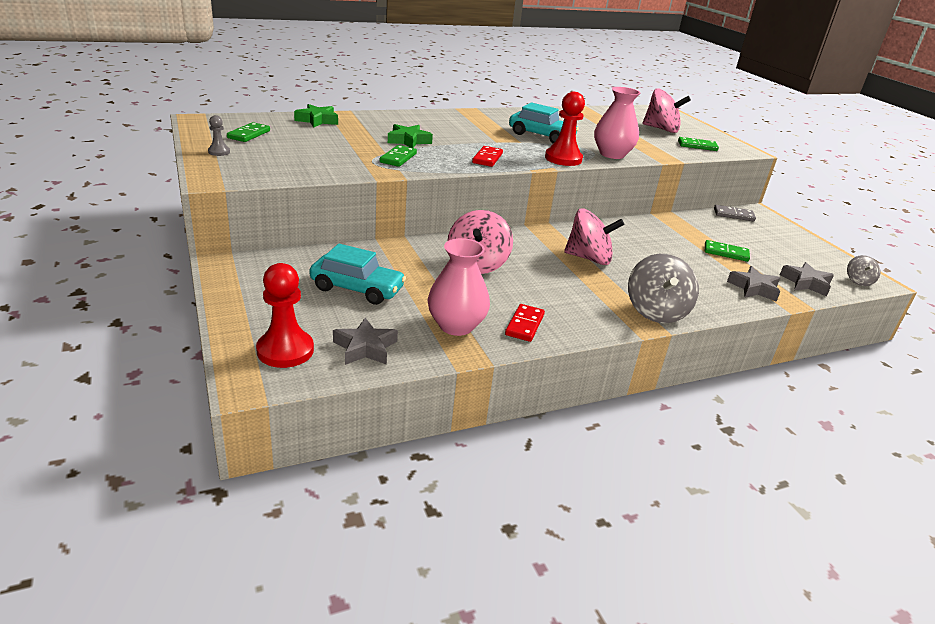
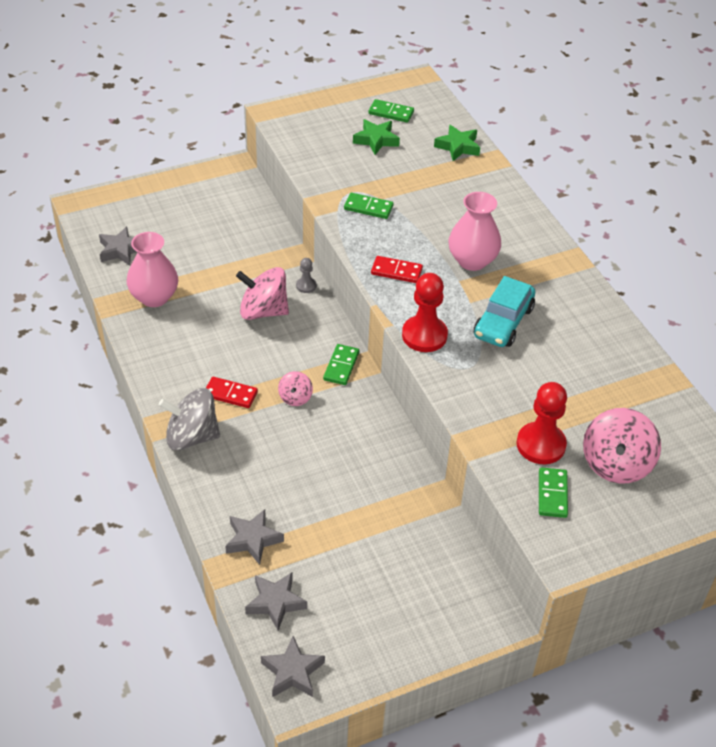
camera: 90 degrees right, 15 degrees up
(219, 152) = (337, 105): grey pawn -> grey pawn (306, 286)
(285, 350) = (116, 213): red pawn -> red pawn (540, 445)
(357, 289) = (205, 239): turquoise car -> none
(408, 141) = (425, 212): green star -> green star (376, 140)
(524, 325) = (159, 339): red domino -> red domino (230, 394)
(588, 258) = (295, 397): pink spinning top -> pink spinning top, size x0.52
(612, 154) = (463, 385): pink vase -> pink vase (472, 260)
(726, 253) = (341, 536): green domino -> green domino (341, 366)
(733, 215) = (472, 581): grey domino -> none
(858, 281) = (292, 672): grey spinning top -> grey star

